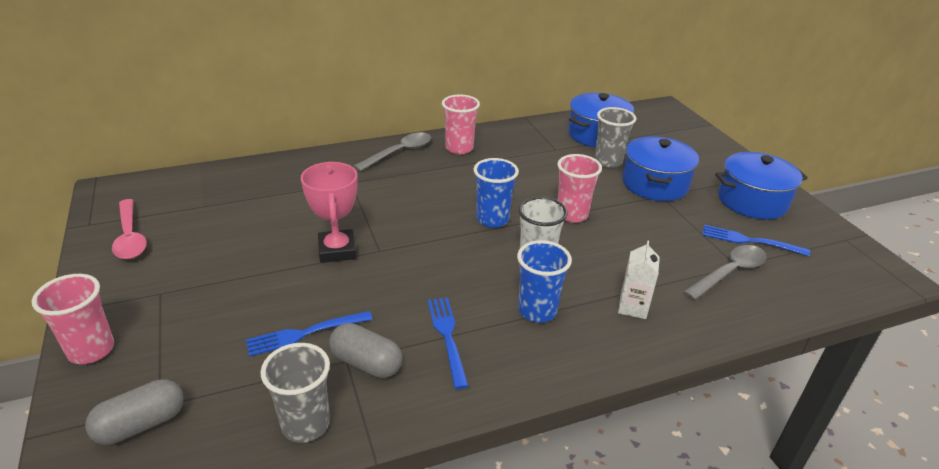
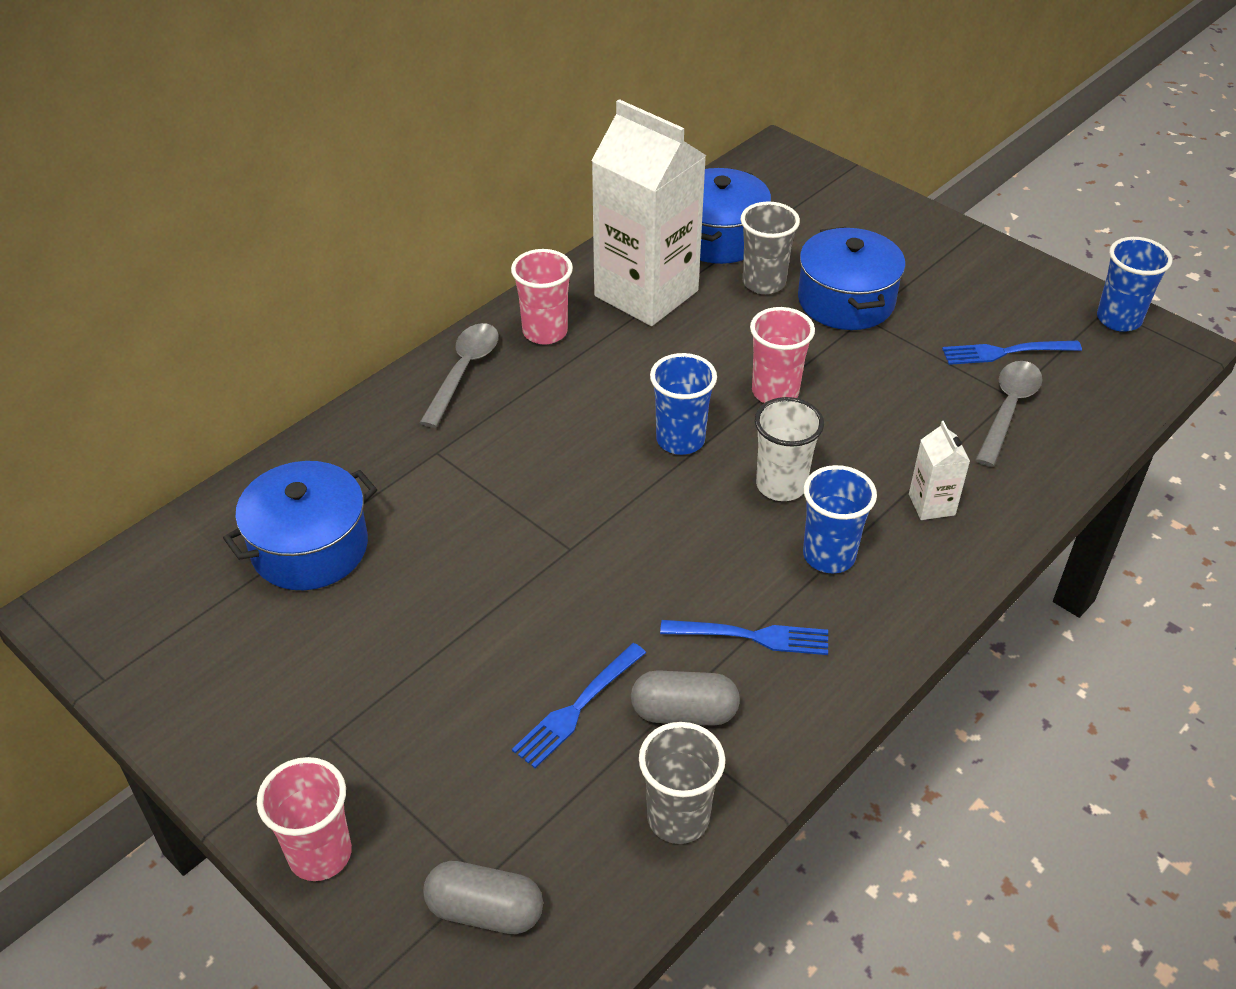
camera: 25 degrees left, 10 degrees up
(130, 237) = (194, 673): pink spoon -> none
(141, 424) = (485, 910): grey capsule -> grey capsule turned 75 degrees clockwise
(337, 250) = (514, 572): pink trophy -> none
(447, 337) = (751, 636): blue fork -> blue fork turned 135 degrees clockwise
(532, 147) = (646, 293): none -> white carton
(752, 201) = (976, 286): blue pot -> blue pot (310, 548)
(851, 248) = (1118, 319): none -> blue cup

